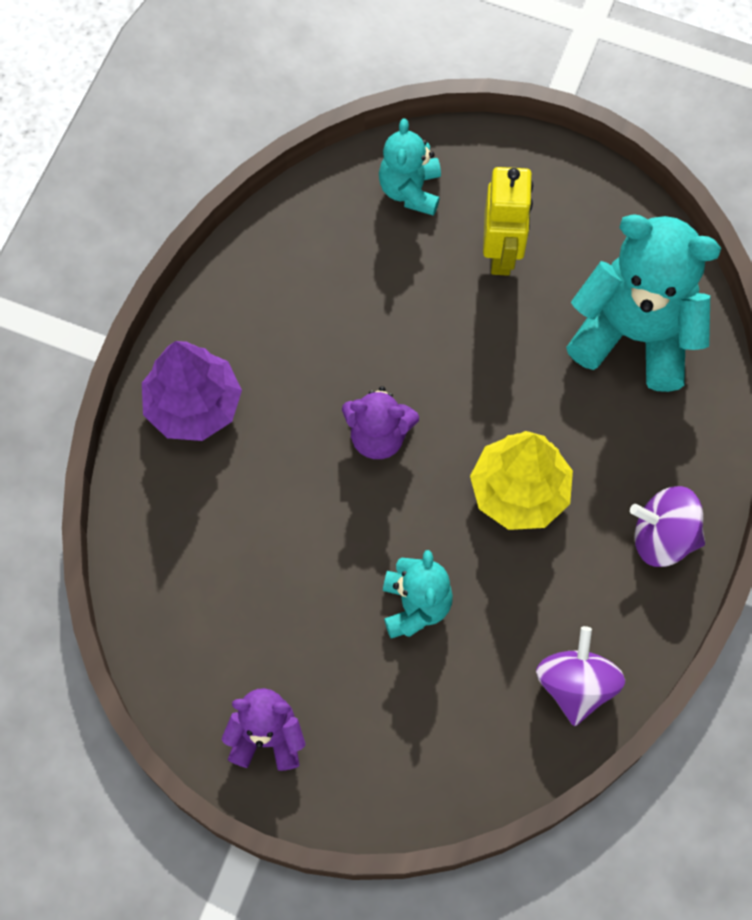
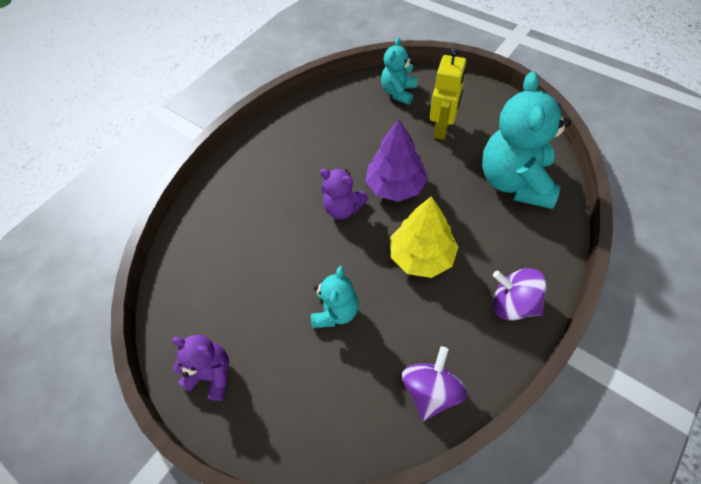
camera: 20 degrees right, 10 degrees down
(193, 405) = (244, 174): purple tree -> purple tree (395, 186)
(635, 334) = (515, 182): turquoise teddy bear -> turquoise teddy bear turned 120 degrees counterclockwise

